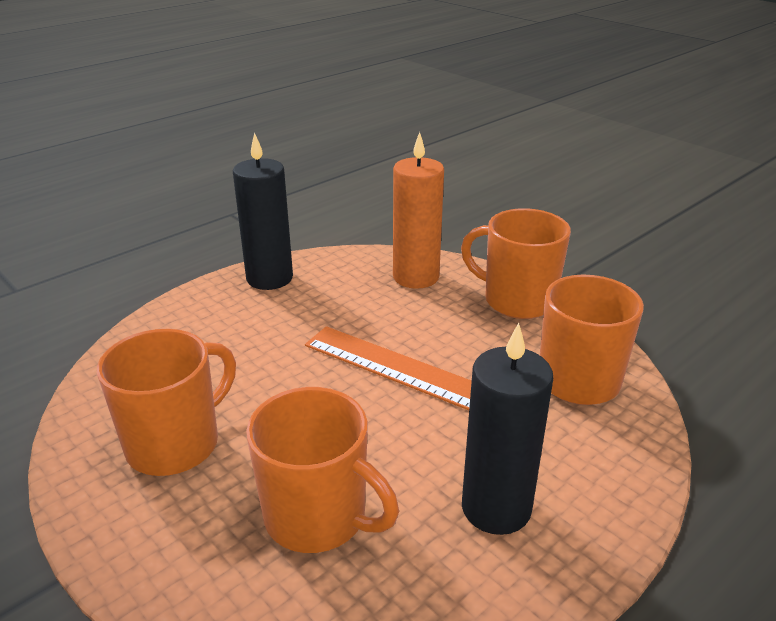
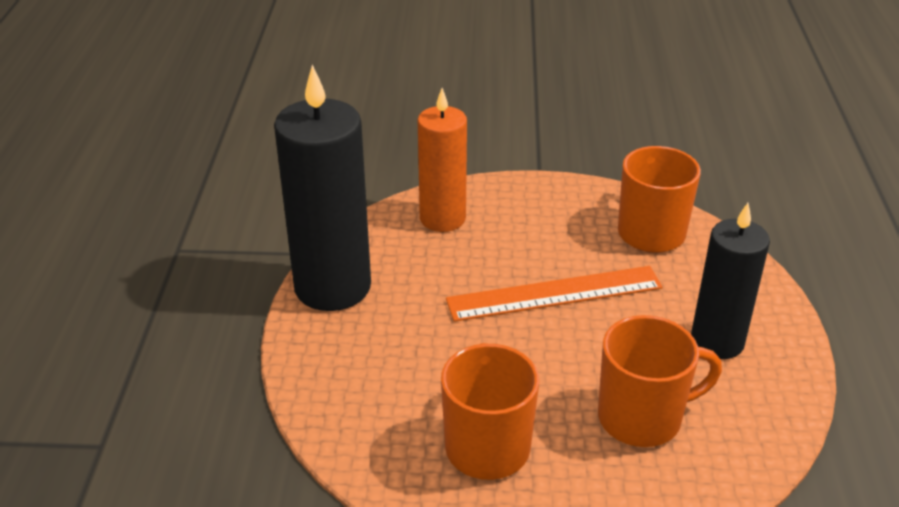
camera: 45 degrees left, 5 degrees up
(269, 278) = (332, 287): black candle -> black candle, size x1.54
(517, 300) = (537, 197): orange mug -> none

